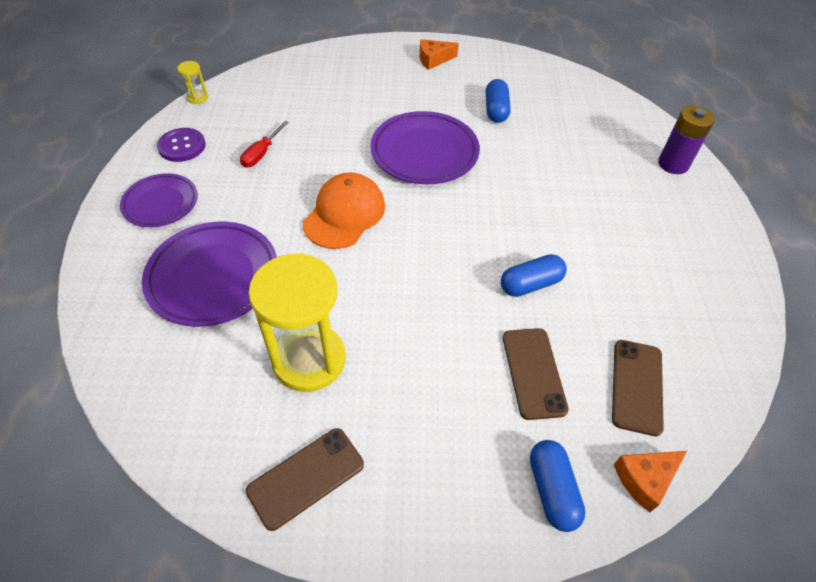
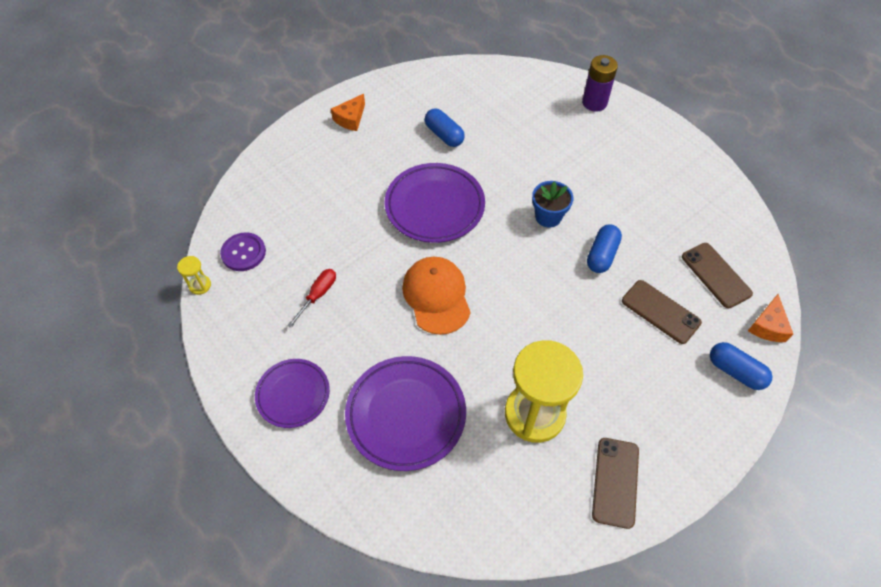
camera: 40 degrees left, 5 degrees up
(182, 146) = (245, 337): purple button -> purple button (243, 253)
(261, 154) = (318, 295): red screwdriver -> red screwdriver turned 135 degrees counterclockwise
(515, 221) = (548, 217): none -> blue flower pot

